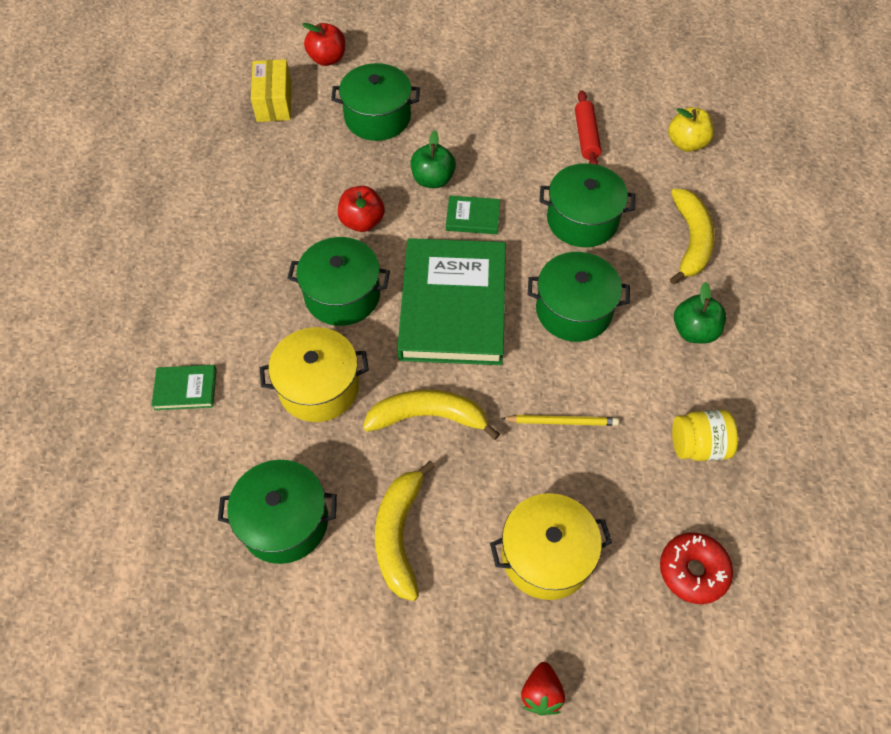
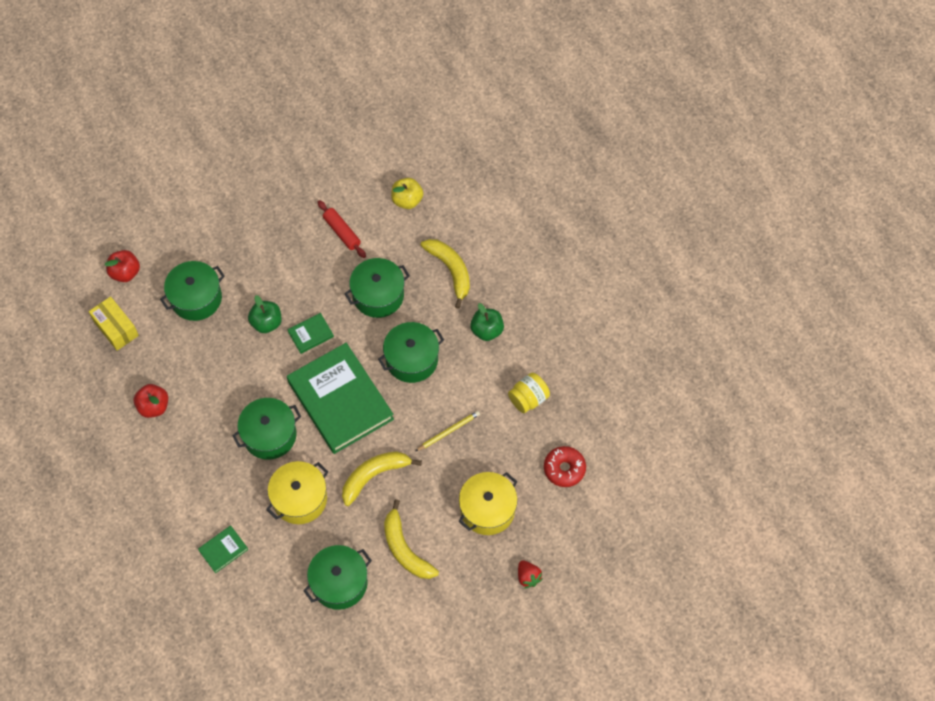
camera: 35 degrees left, 5 degrees up
(362, 222) = (244, 379): red apple -> red apple (154, 406)

